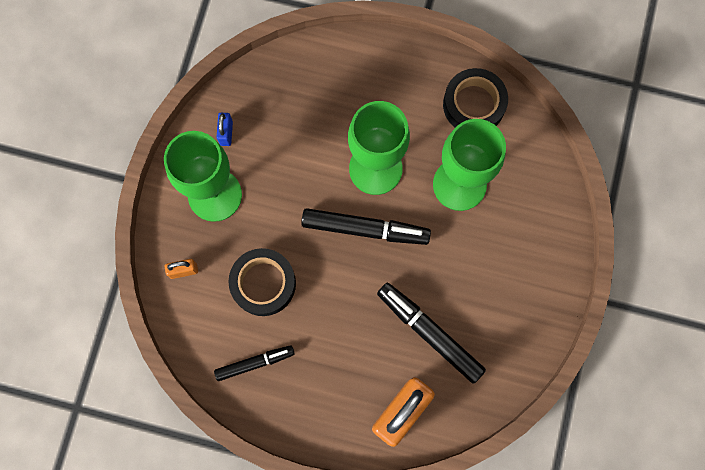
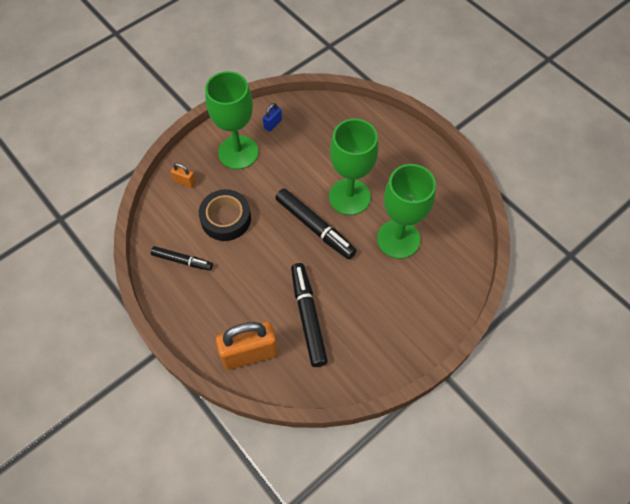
camera: 35 degrees right, 15 degrees down
(474, 104) = (443, 198): black tape -> none

